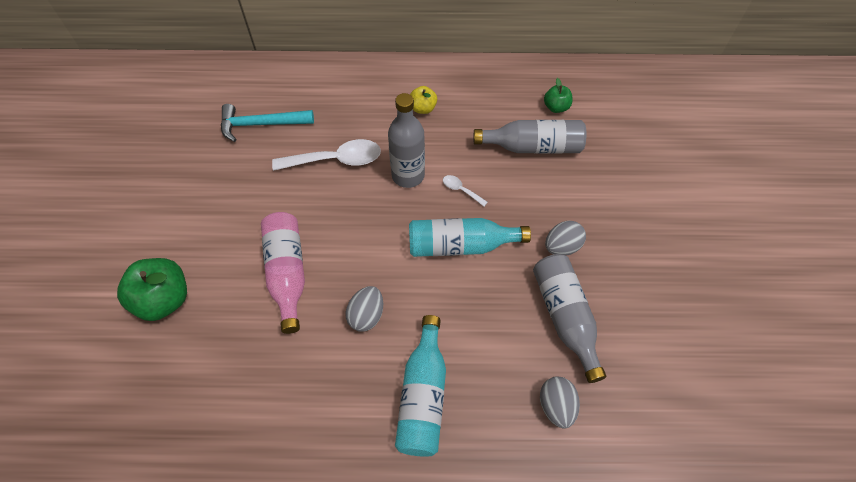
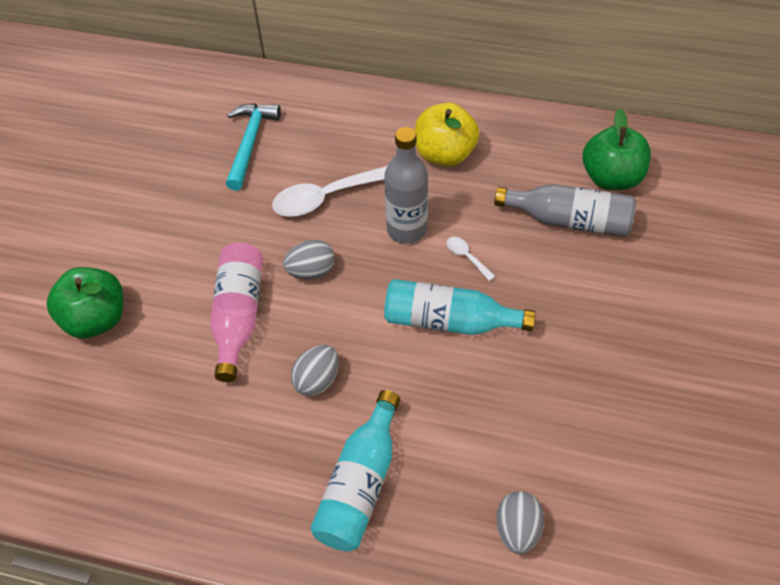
camera: 15 degrees right, 5 degrees down
(261, 124) = (250, 143): turquoise hammer -> turquoise hammer turned 90 degrees clockwise
(336, 160) = (326, 197): white spoon -> white spoon turned 150 degrees clockwise
(423, 108) = (444, 154): yellow apple -> yellow apple, size x1.84
(556, 107) = (611, 178): green apple -> green apple, size x1.84
(562, 247) = (574, 345): grey egg -> grey egg (311, 271)
(565, 317) = (556, 428): grey bottle -> none

